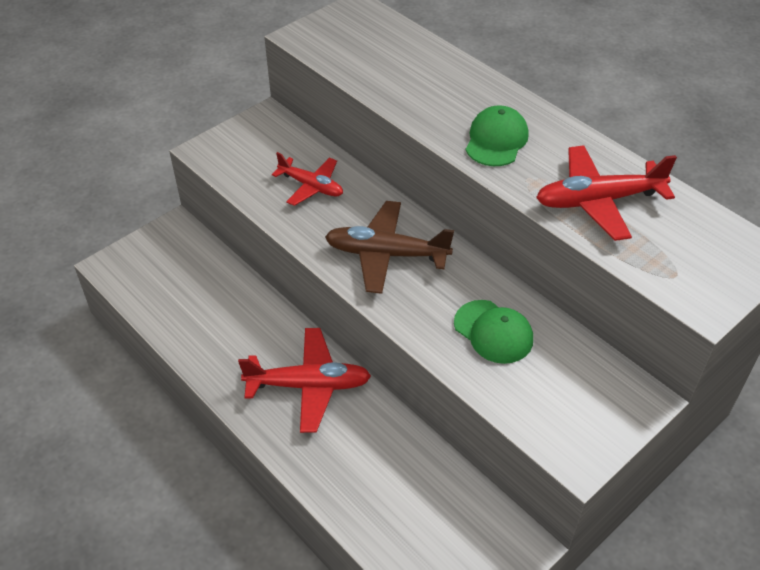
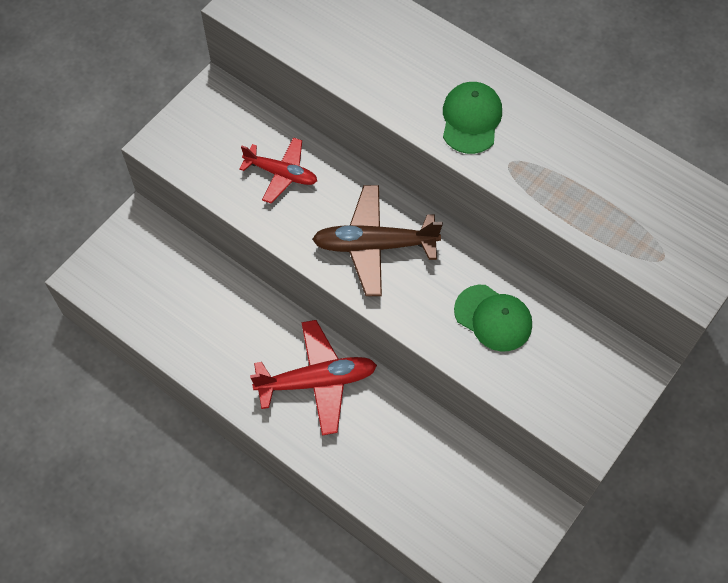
camera: 10 degrees left, 15 degrees up
(598, 201) = (581, 181): red plane -> none

